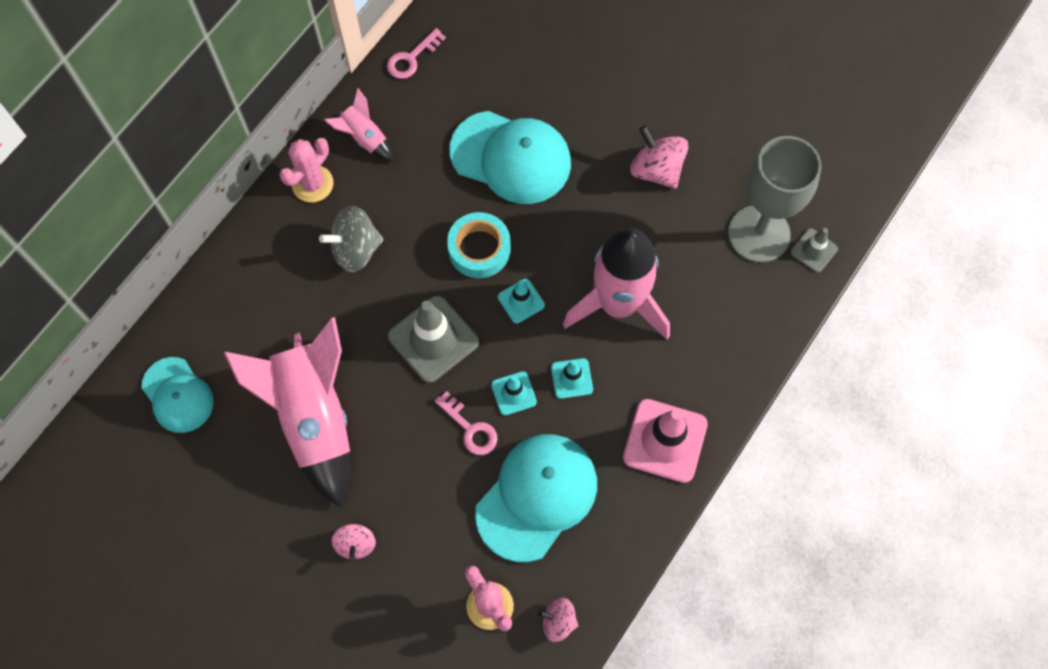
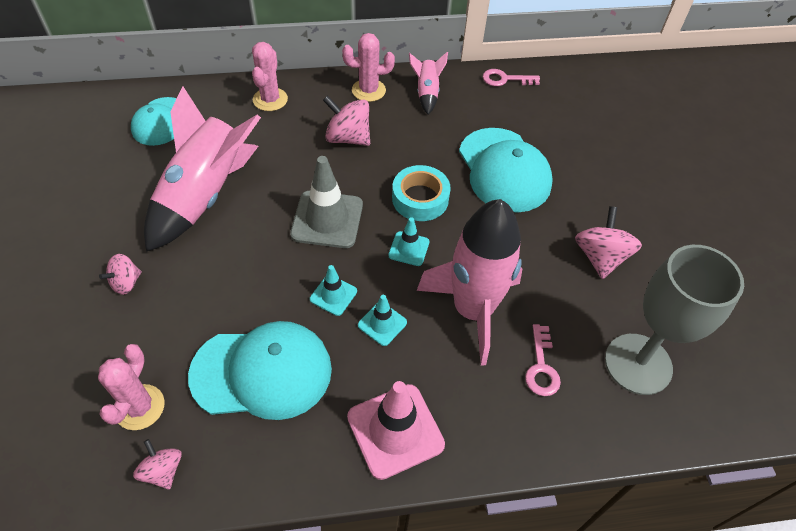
camera: 45 degrees right, 15 degrees down
(241, 278) = (270, 99): none -> pink cactus
(355, 249) = (348, 138): grey spinning top -> pink spinning top
(470, 428) = (279, 288): pink key -> pink key (541, 367)
(813, 250) = (675, 417): grey traffic cone -> none

